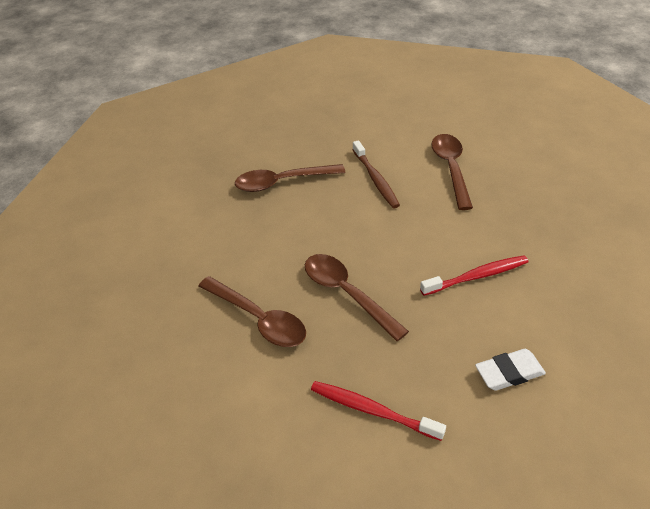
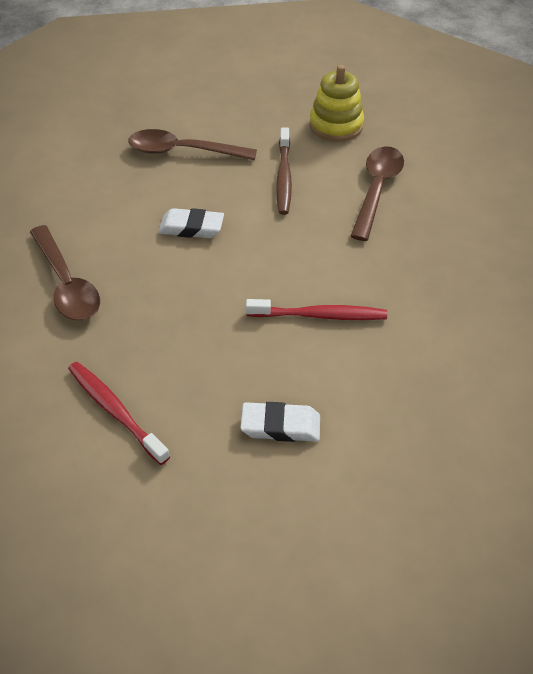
camera: 20 degrees right, 5 degrees up
(331, 240) = (191, 228): none -> white eraser
(347, 294) = (170, 288): brown spoon -> none
(387, 130) = (336, 125): none -> yellow stacking toy

